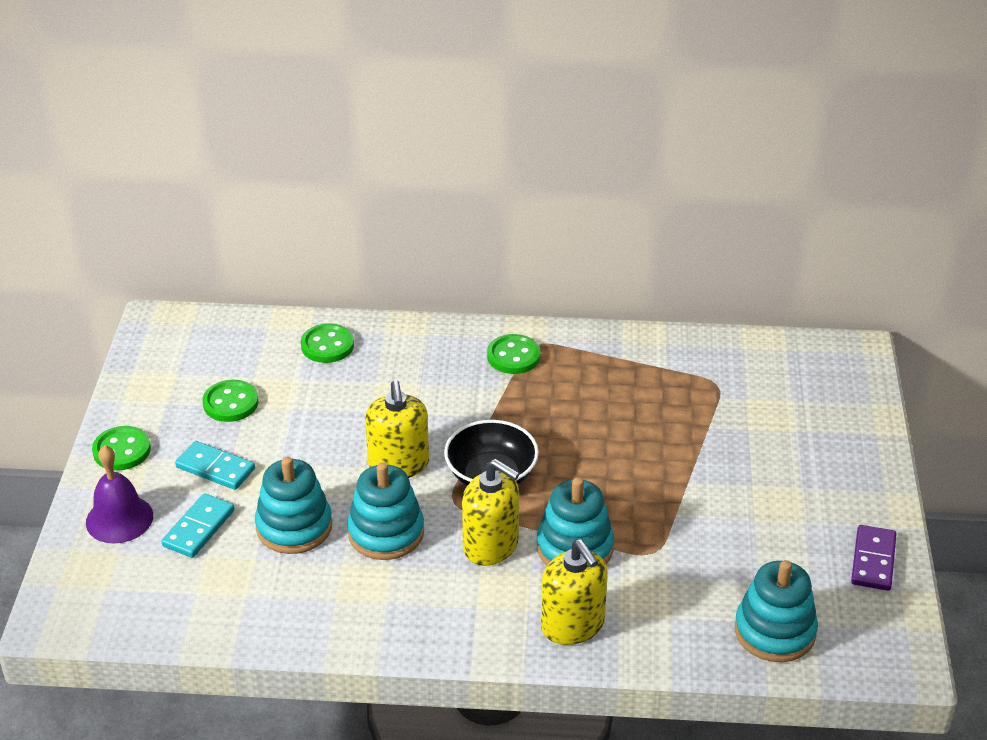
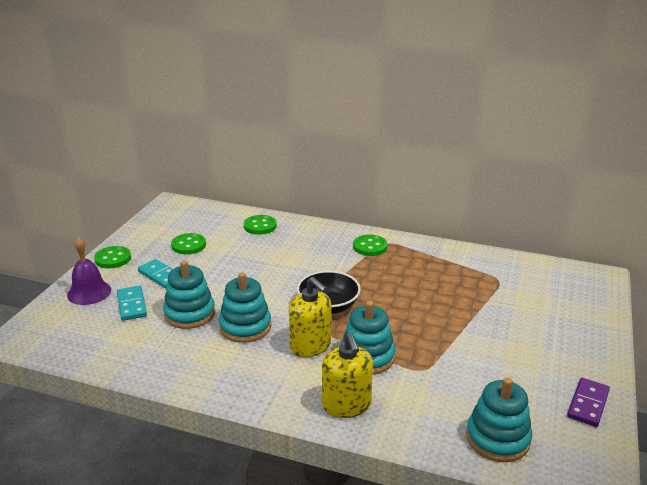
camera: 15 degrees right, 10 degrees down
(199, 528) = (132, 305): turquoise domino -> turquoise domino turned 60 degrees counterclockwise
(398, 464) = (272, 291): yellow soap dispenser -> none

